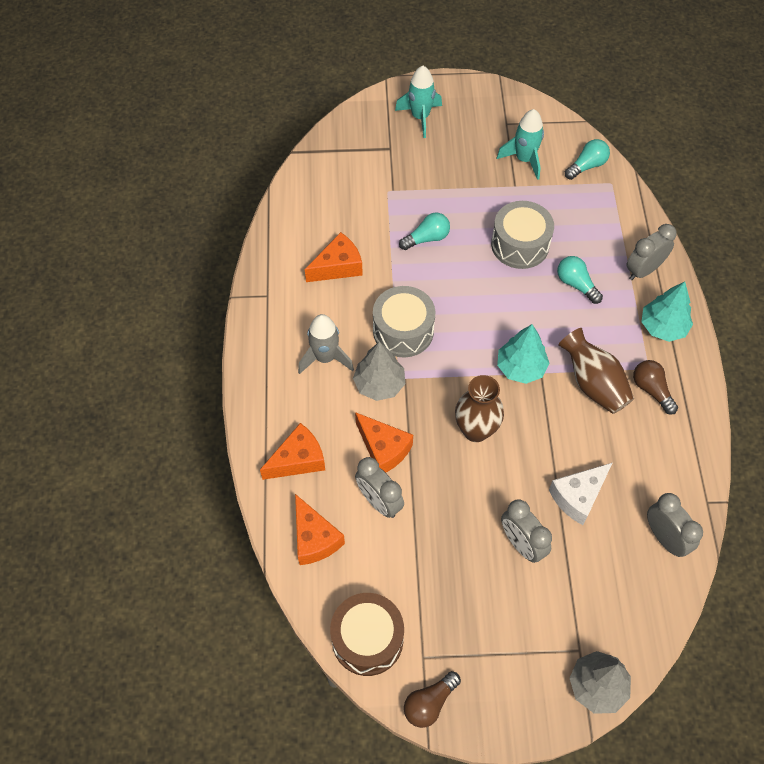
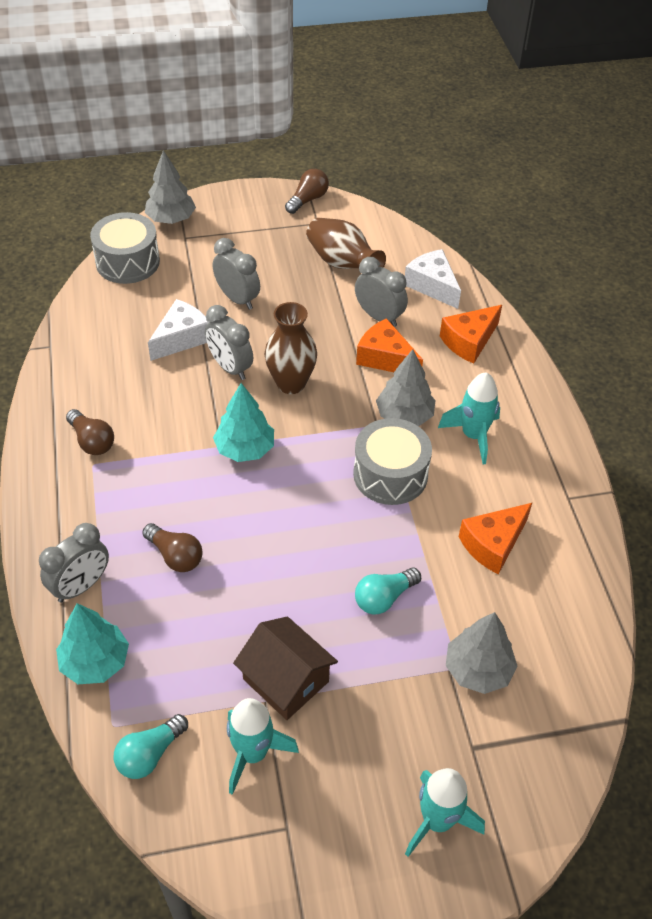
camera: 170 degrees right, 10 degrees down
(314, 538) = (432, 286): orange cheese -> white cheese
(325, 358) = (473, 436): grey rocket -> turquoise rocket
(367, 639) = (366, 229): brown drum -> none
(374, 188) = (478, 670): none -> grey tree
(501, 196) = (286, 680): none -> brown house
(520, 245) = (253, 604): grey drum -> grey drum (127, 262)
(576, 284) = (175, 556): turquoise light bulb -> brown light bulb
(593, 384) = (160, 441): brown vase -> brown vase (342, 263)
(663, 327) = (66, 513): turquoise tree -> turquoise tree (95, 662)
(665, 538) = (98, 315): grey clock -> grey clock (230, 367)

